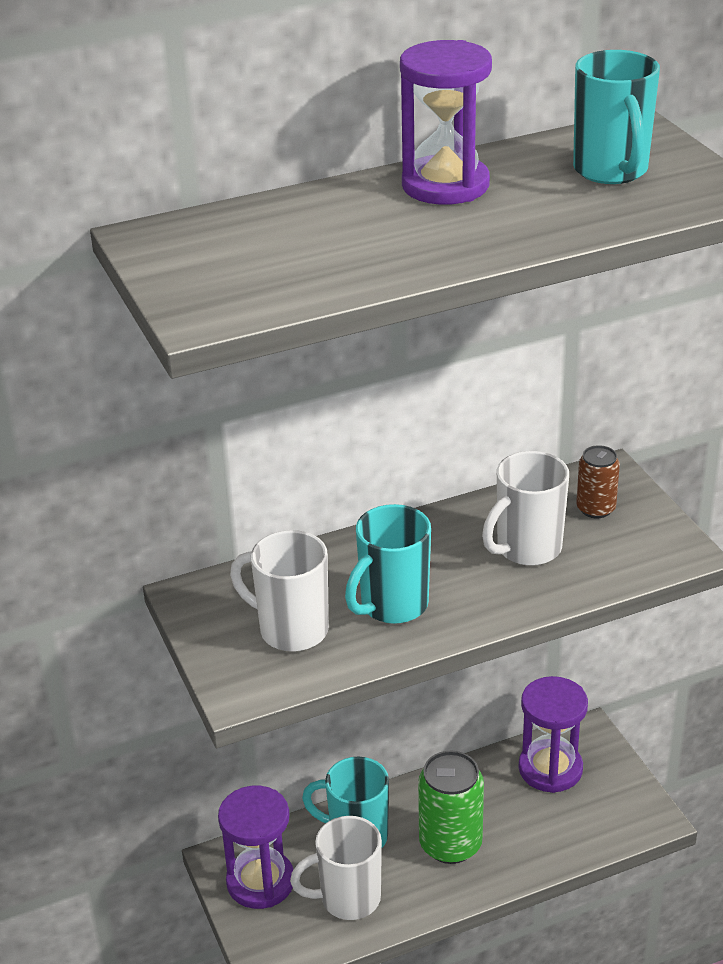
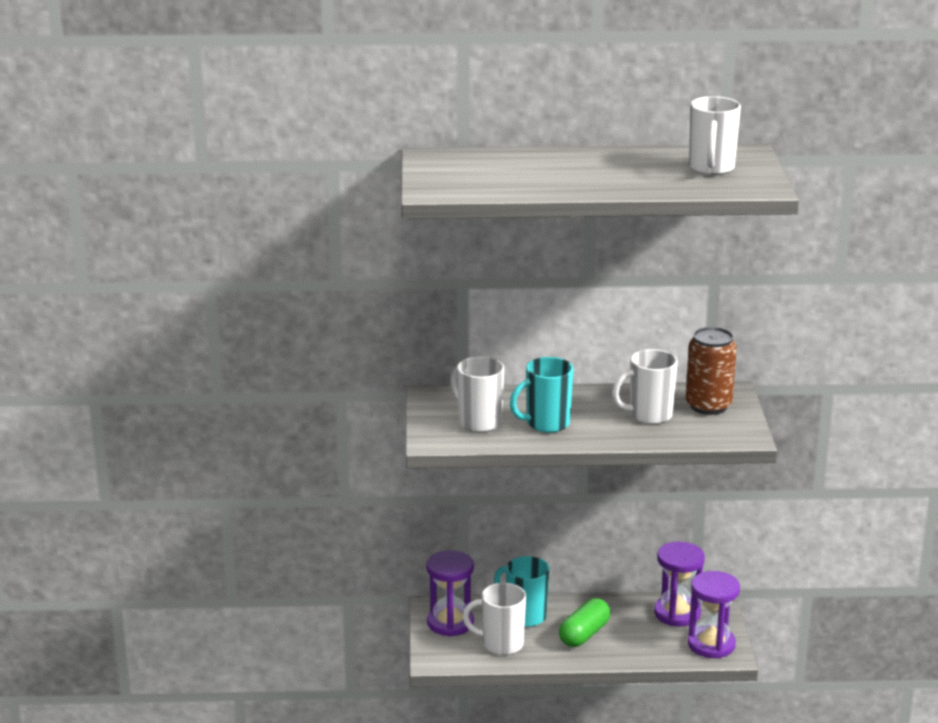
camera: 20 degrees right, 10 degrees down
(445, 185) = (609, 160): purple hourglass -> purple hourglass (711, 644)
(450, 844) = (584, 634): green can -> green capsule
(595, 508) = (708, 406): brown can -> brown can, size x1.75
(611, 171) = (711, 169): turquoise mug -> white mug

